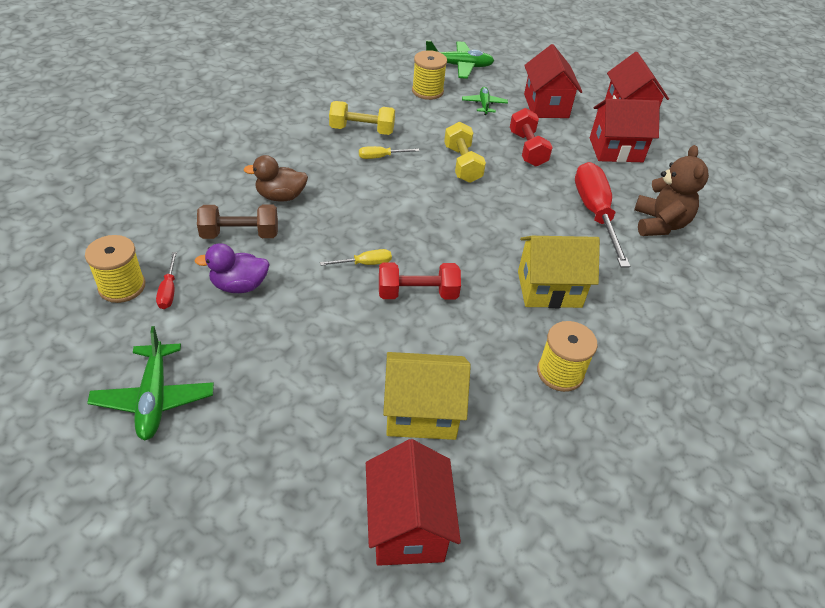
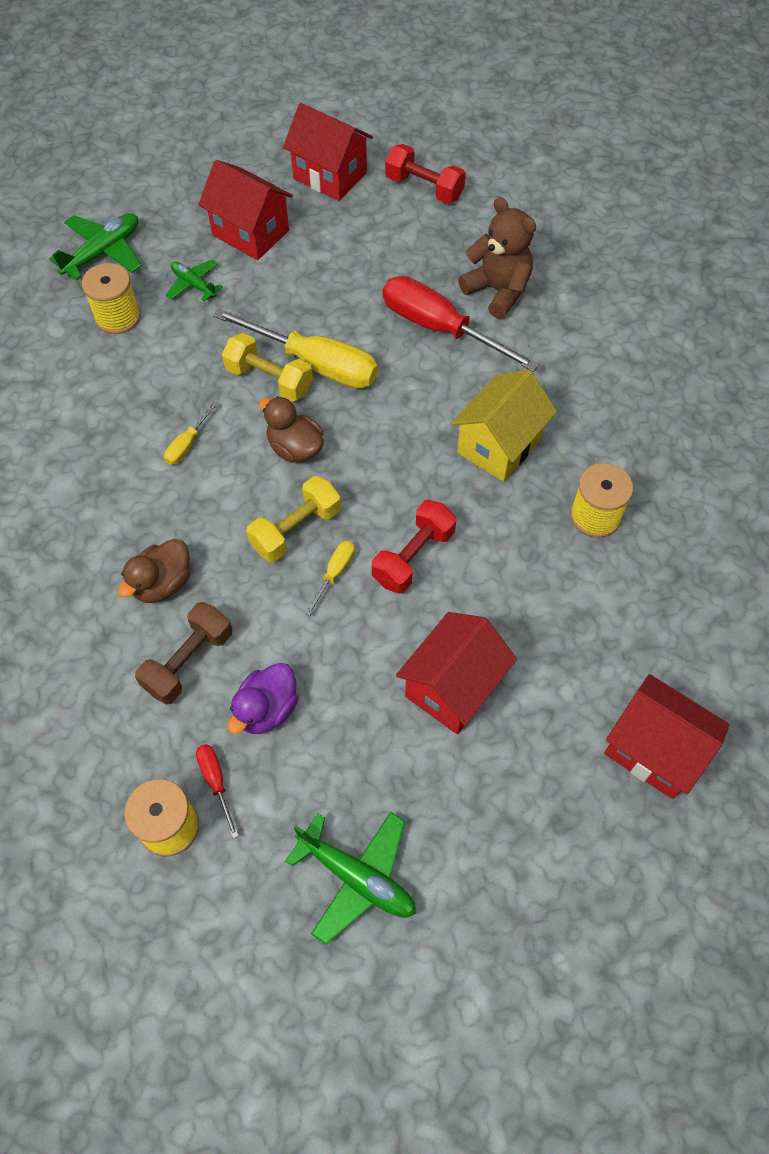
camera: 45 degrees left, 15 degrees up
(169, 290) = (216, 782): red screwdriver -> red screwdriver turned 150 degrees counterclockwise
(362, 130) = (124, 429): yellow dumbbell -> yellow dumbbell (296, 529)
(421, 413) = (552, 657): yellow house -> none
(430, 199) = (295, 448): none -> brown duck
(497, 176) = (315, 364): none -> yellow screwdriver
(527, 149) = (300, 305): red dumbbell -> red dumbbell (424, 188)
(616, 150) = (372, 234): red house -> red house (453, 687)

